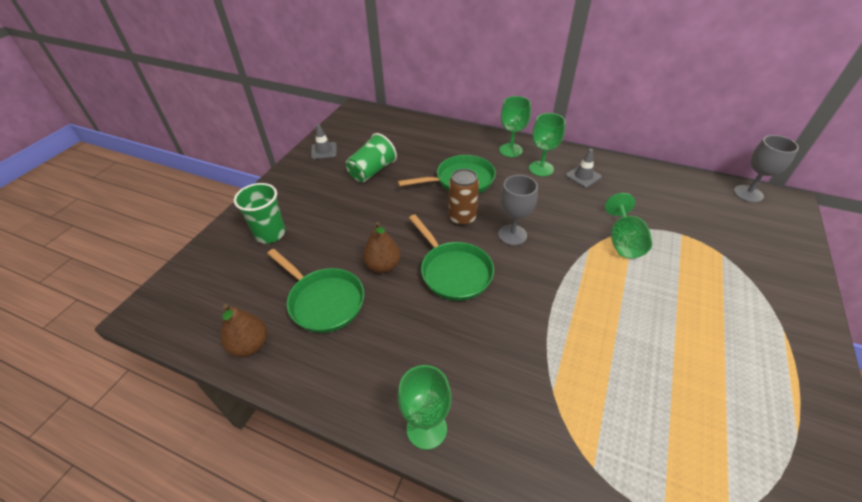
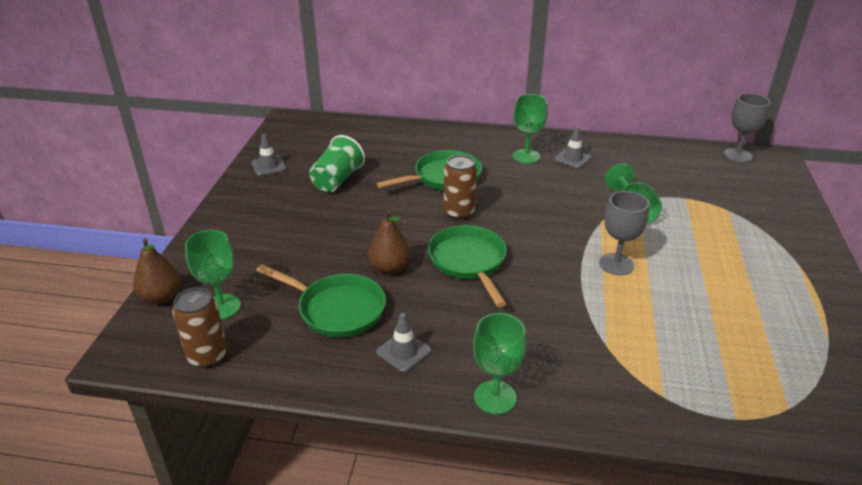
camera: 15 degrees left, 10 degrees down
(204, 328) = (207, 356): none -> brown can
(250, 345) = (271, 362): brown pear -> brown pear (161, 297)
(270, 234) = (242, 256): green cup -> none
(363, 358) = (403, 351): none -> grey traffic cone
(453, 272) = (469, 262): green pan -> green pan turned 150 degrees counterclockwise
(510, 150) = (487, 142): green goblet -> green goblet (222, 307)
(512, 235) = (518, 221): grey goblet -> grey goblet (616, 264)

